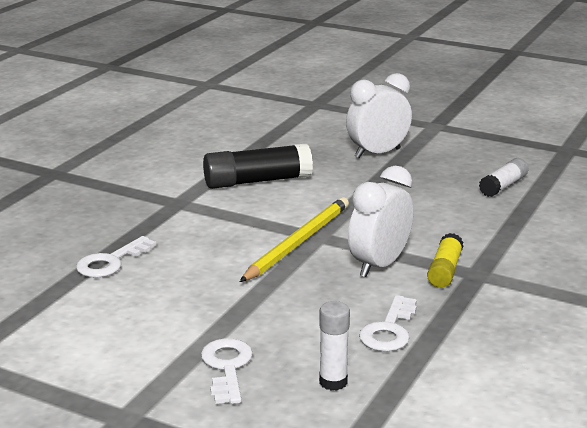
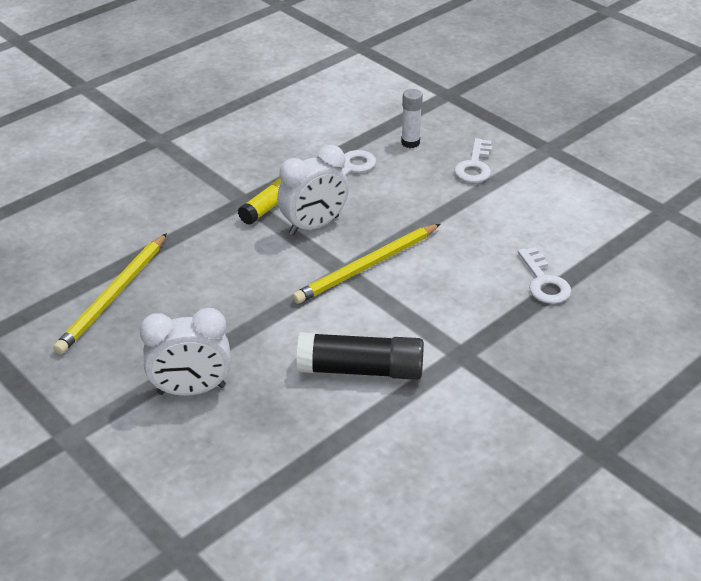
camera: 160 degrees left, 15 degrees up
(110, 262) = (544, 282): white key -> white key turned 105 degrees clockwise
(503, 186) = (113, 296): white glue stick -> yellow pencil

